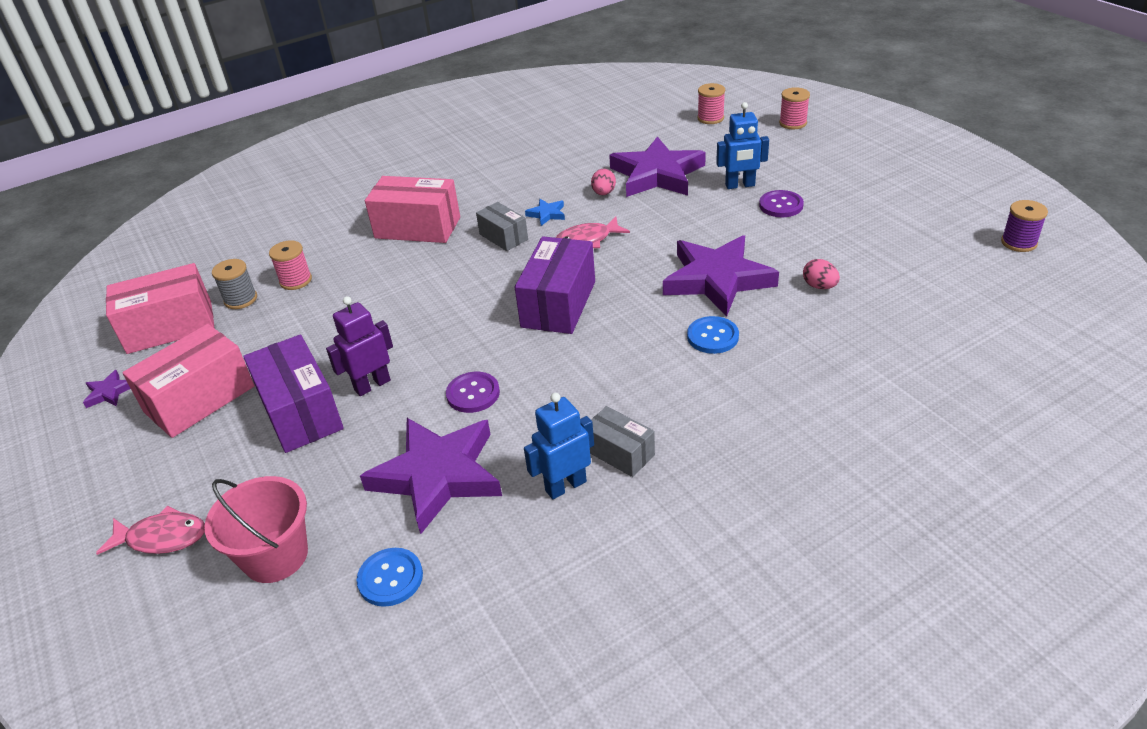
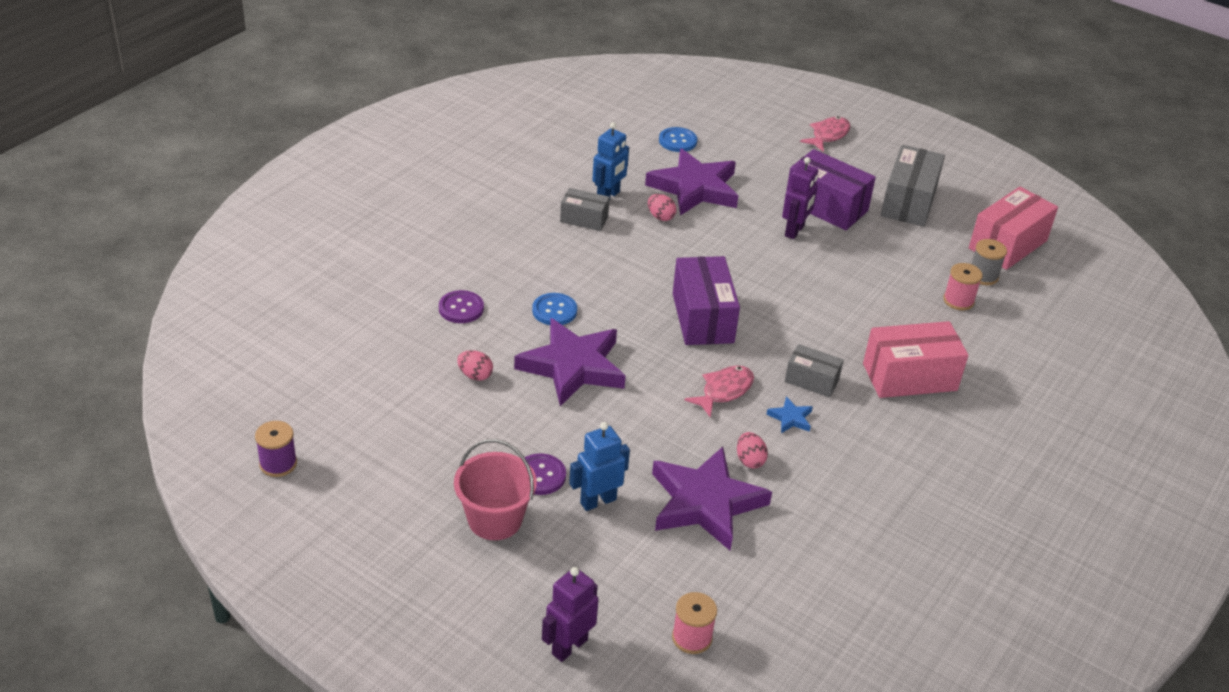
camera: 150 degrees right, 0 degrees up
(109, 392) = (980, 195): purple star -> none
(162, 537) = (828, 135): pink fish -> pink fish turned 150 degrees clockwise
(199, 399) = (908, 202): pink box -> grey box
(275, 556) = (752, 139): pink bucket -> pink bucket (495, 519)
(473, 394) = (714, 237): purple button -> purple button (461, 308)
(517, 437) = (660, 217): none -> pink egg
(793, 123) = (569, 646): pink spool -> purple robot

